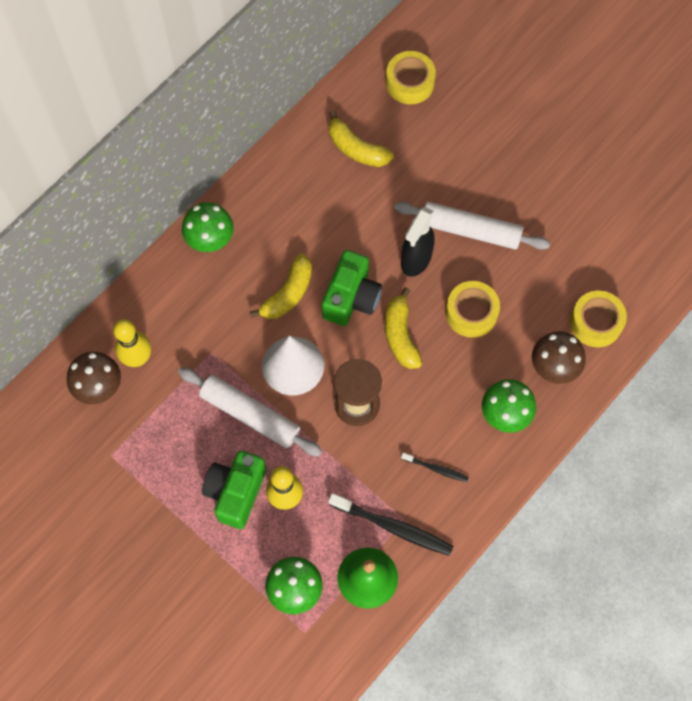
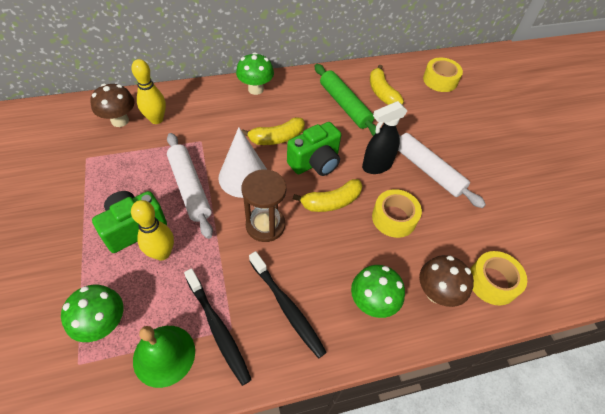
camera: 30 degrees right, 15 degrees down
(328, 197) = (345, 105): none -> green rolling pin
(400, 335) = (331, 202): yellow banana -> yellow banana turned 135 degrees counterclockwise
(435, 468) = (286, 307): black toothbrush -> black toothbrush, size x1.85

